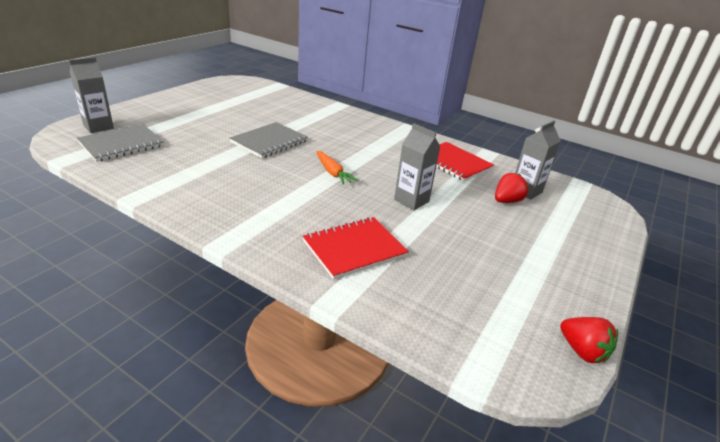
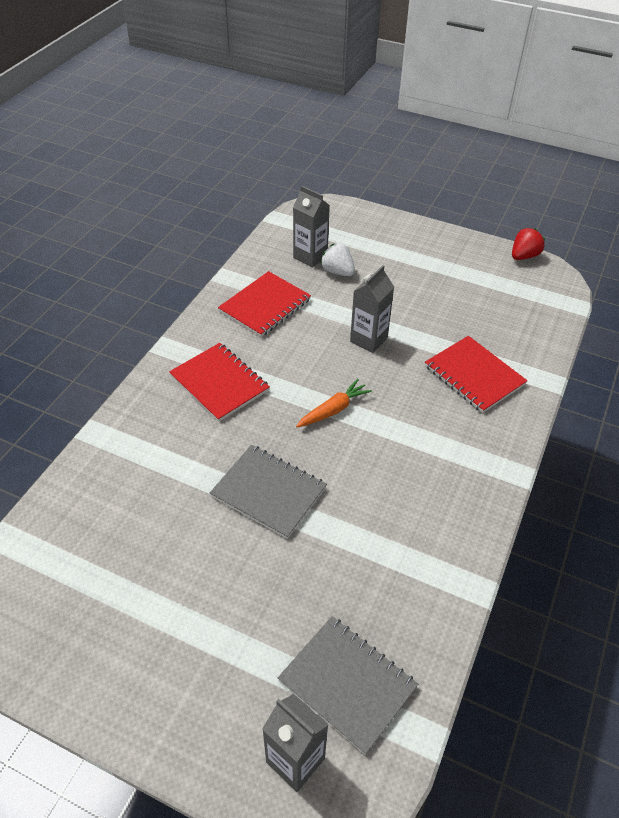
camera: 95 degrees left, 15 degrees up
(370, 138) = (219, 383): none -> red notebook
(507, 201) = (337, 271): red strawberry -> white strawberry

